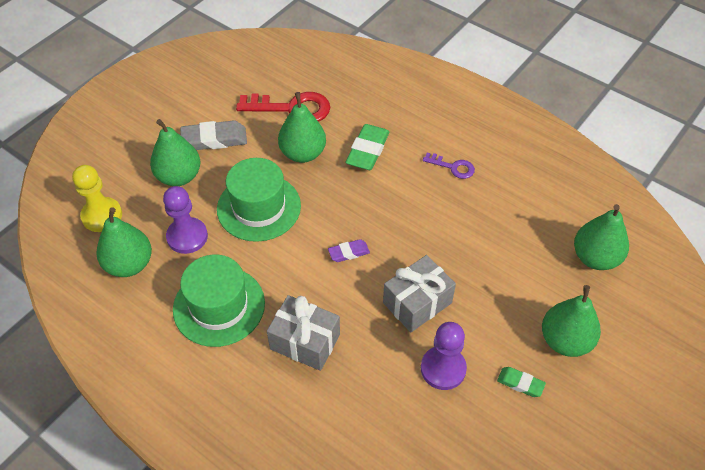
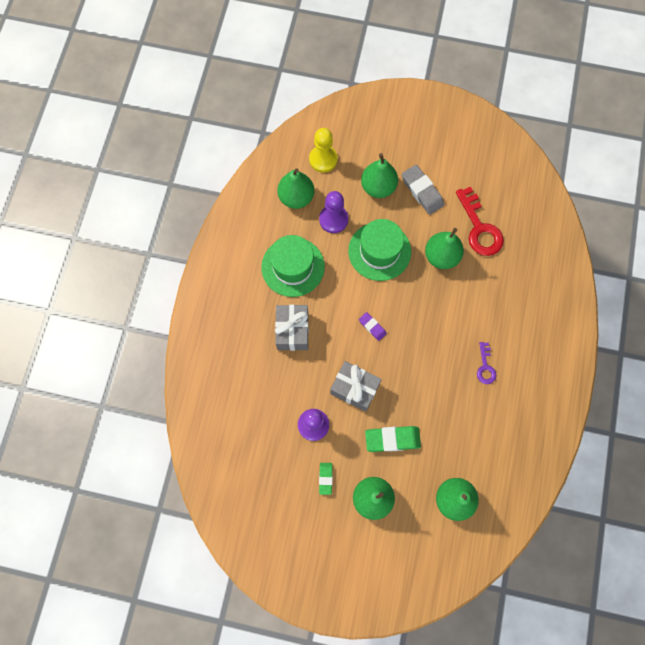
camera: 65 degrees right, 20 degrees up
(367, 151) = (468, 299): green eraser -> green eraser (392, 439)

